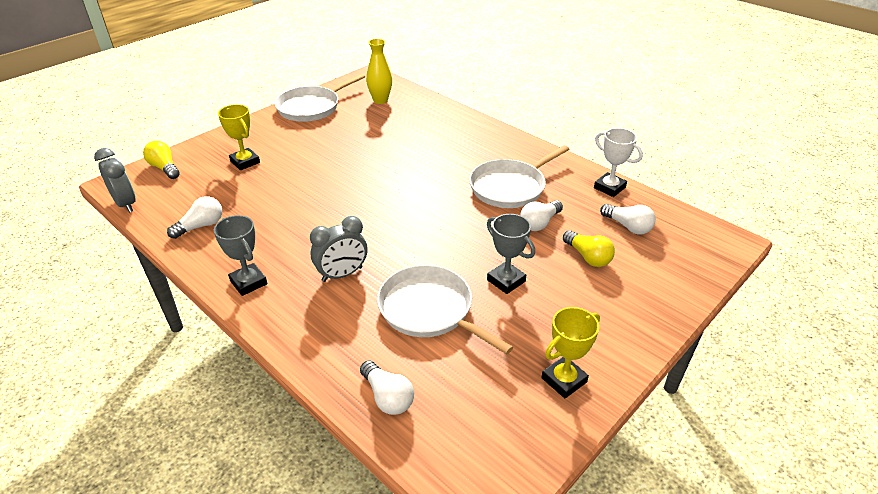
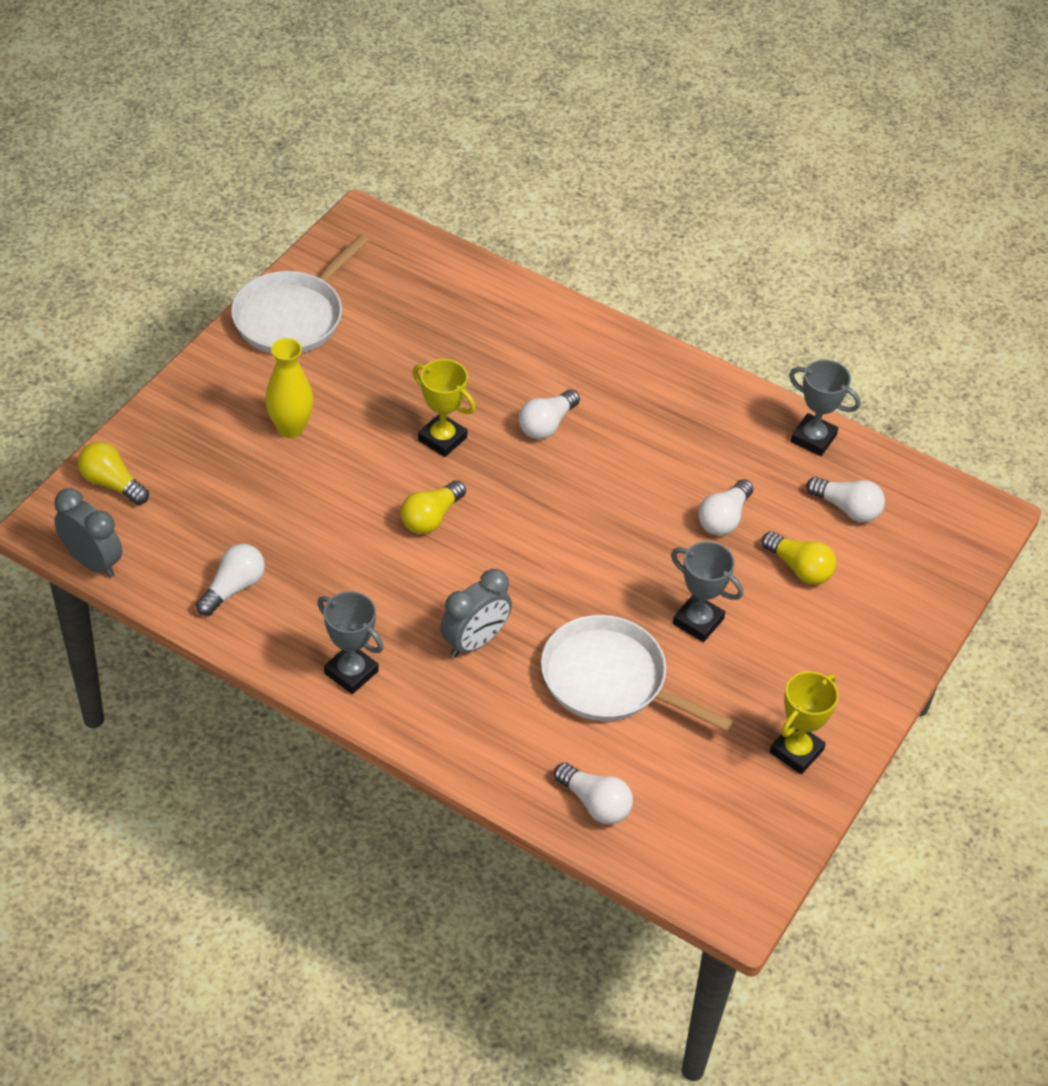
camera: 15 degrees left, 10 degrees up
(245, 162) = (237, 454): yellow trophy -> yellow trophy (442, 439)
(345, 203) = (431, 518): none -> yellow light bulb
(380, 100) = (405, 286): yellow vase -> yellow vase (290, 428)
(437, 165) = (546, 424): none -> white light bulb
(510, 187) = (668, 456): white pan -> none
(609, 187) = (813, 438): white trophy -> grey trophy

